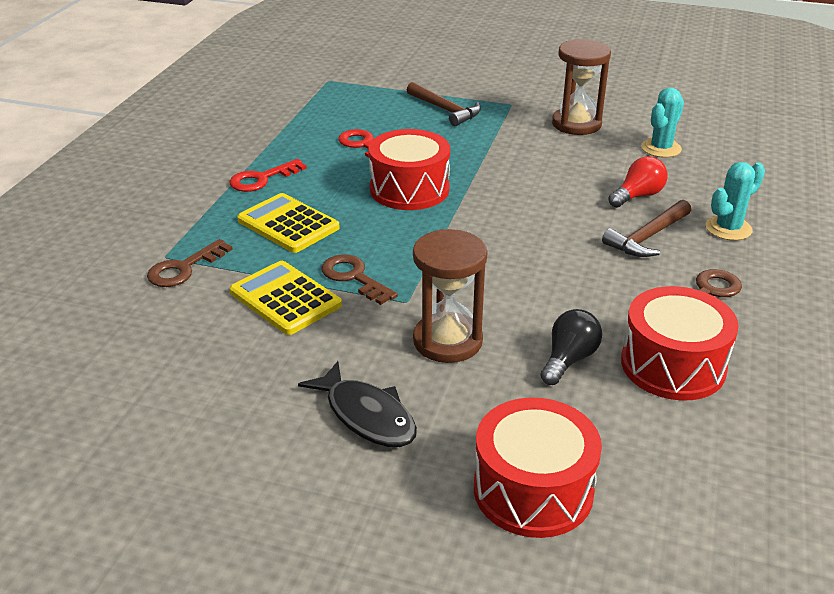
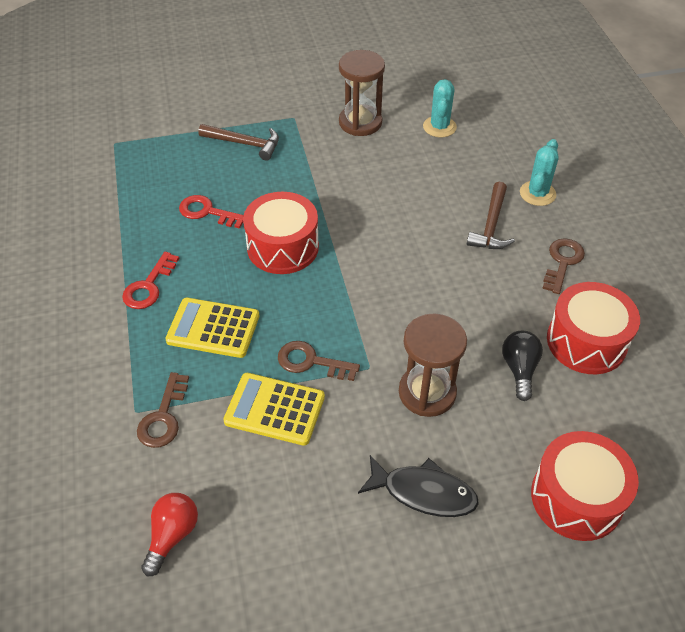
camera: 30 degrees left, 15 degrees up
(638, 196) = (456, 185): red light bulb -> red light bulb (172, 535)

